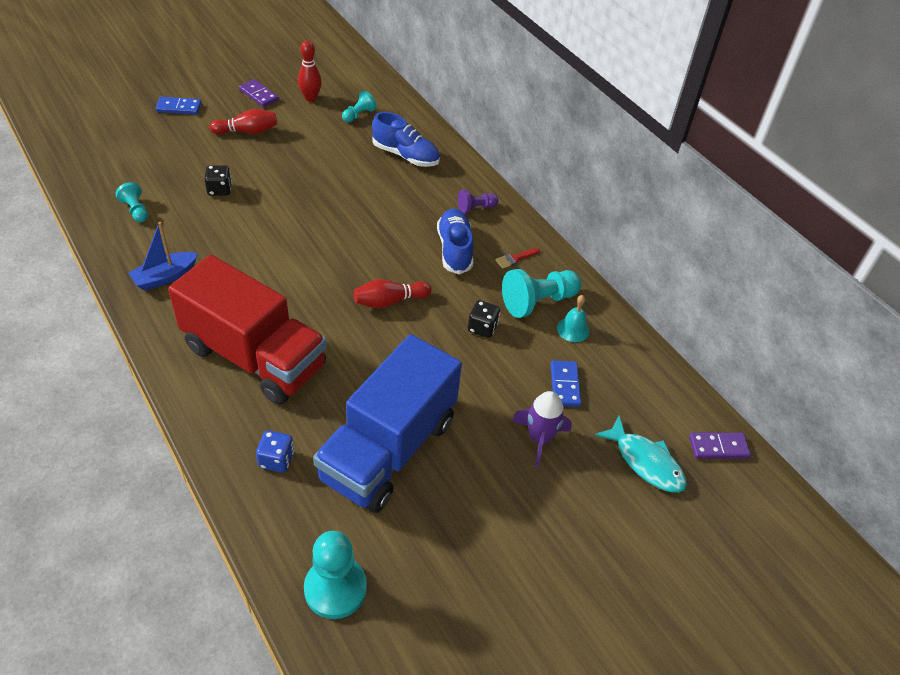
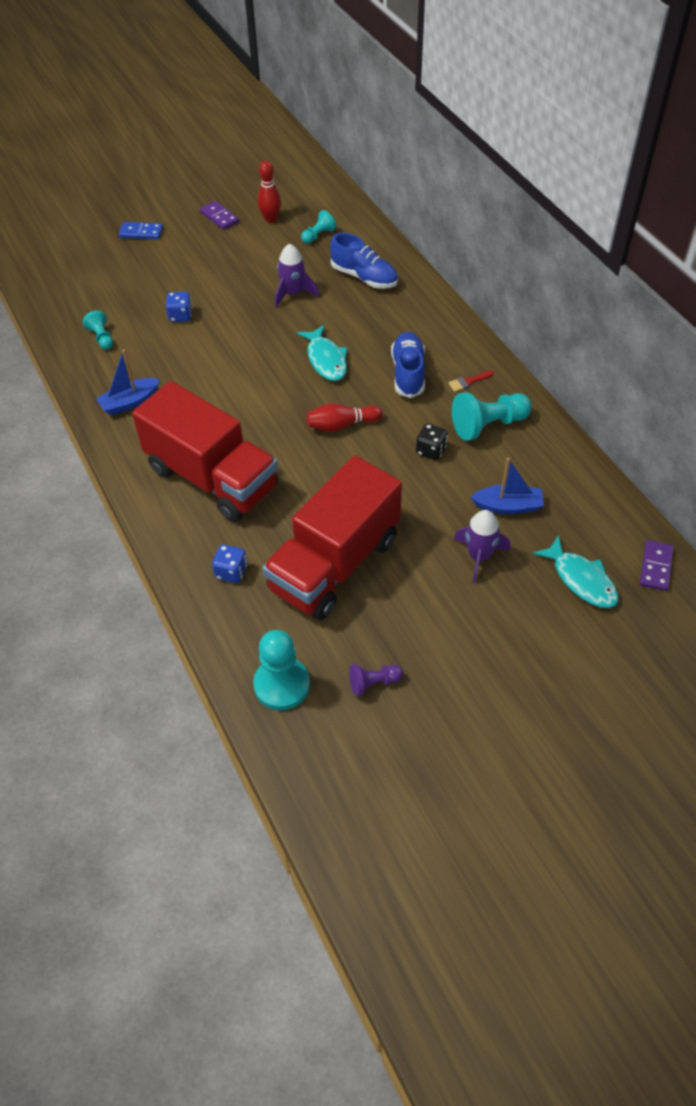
camera: 10 degrees right, 5 degrees up
(219, 190) = (180, 316): black dice -> blue dice
(247, 131) = (208, 256): red bowling pin -> none
(335, 169) = (293, 293): none -> purple rocket
(371, 235) = (326, 360): none -> turquoise fish
(388, 449) = (334, 564): blue truck -> red truck
(476, 208) = (432, 331): purple pawn -> purple pawn (373, 683)
(564, 385) = (508, 506): blue domino -> blue boat
(573, 329) = (521, 452): turquoise bell -> none
(718, 447) = (655, 567): purple domino -> purple domino turned 75 degrees counterclockwise

